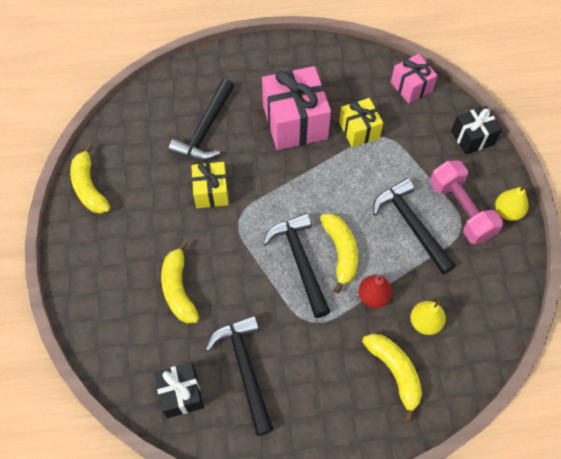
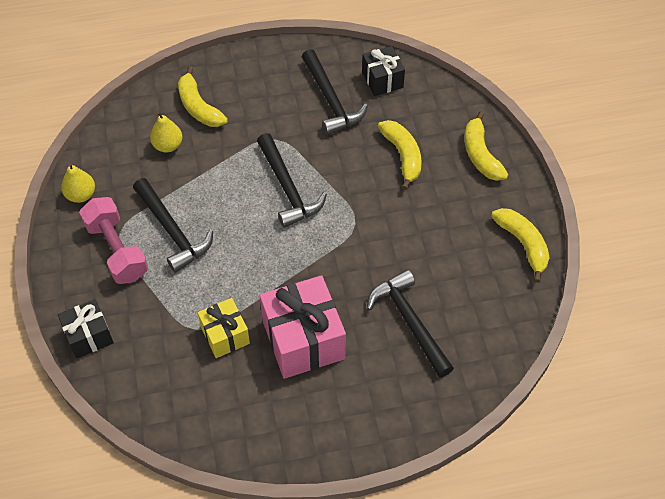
camera: 175 degrees right, 5 degrees down
(206, 129) = (409, 322): black hammer -> black hammer turned 45 degrees counterclockwise
(211, 192) = (389, 249): yellow gift -> none
(341, 252) = (247, 199): yellow banana -> yellow banana (480, 154)
(373, 296) = (215, 163): red pear -> none
(411, 87) = (156, 401): pink gift -> none
(507, 212) = (66, 252): yellow pear -> yellow pear (81, 195)

